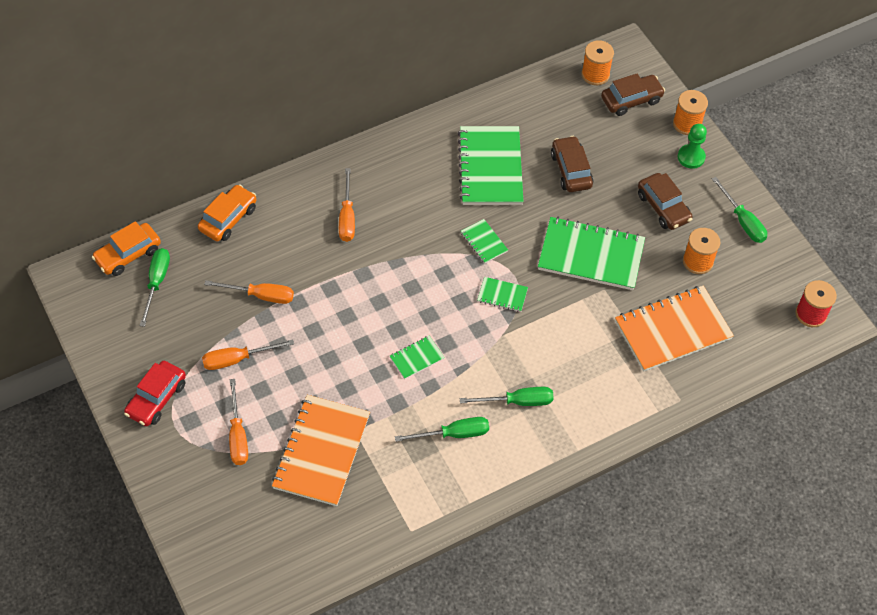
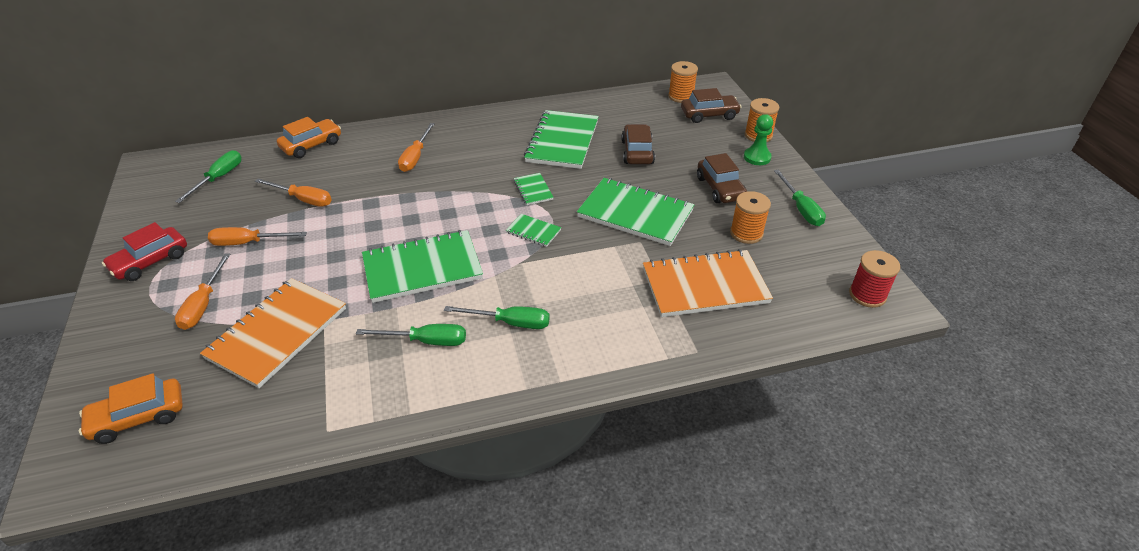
camera: 15 degrees right, 15 degrees down
(128, 255) = (210, 157): orange car -> orange car (138, 417)
(416, 358) = (422, 268): green notebook -> green notebook, size x2.19

